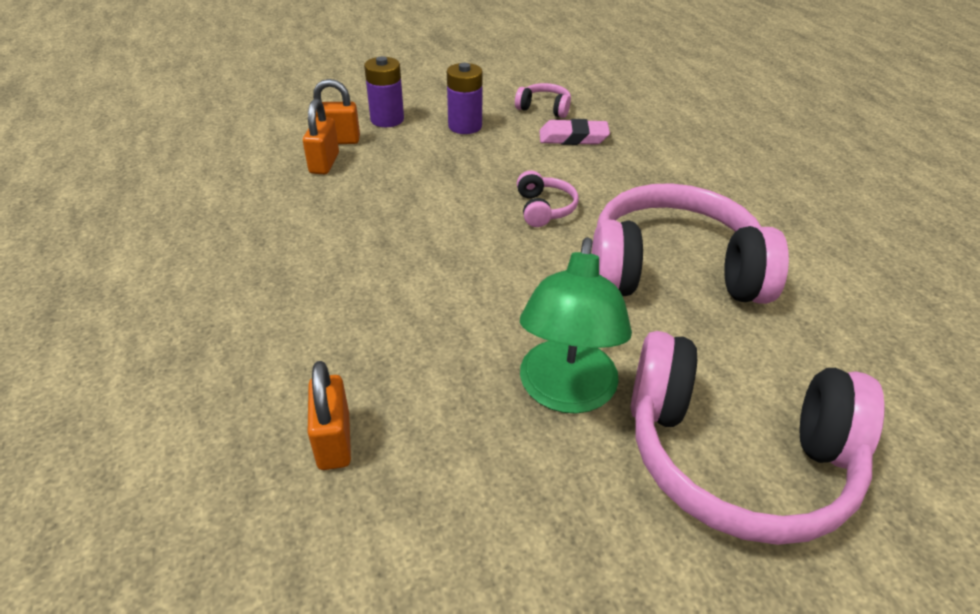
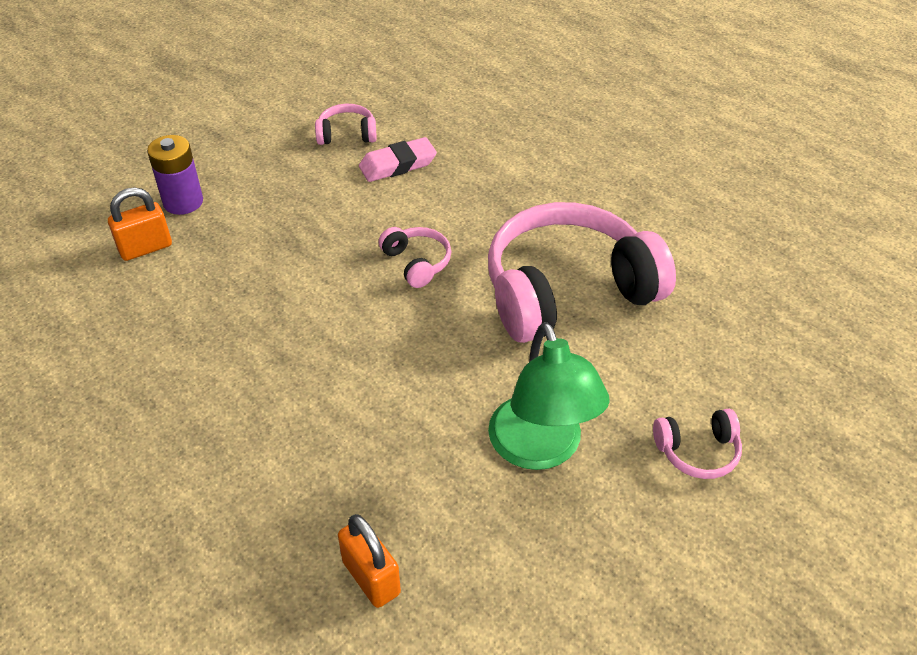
camera: 25 degrees left, 5 degrees up
(324, 163) = (151, 283): orange padlock -> none
(465, 126) = (276, 184): purple battery -> none
(736, 457) = (697, 451): pink headphones -> pink headphones, size x0.42

